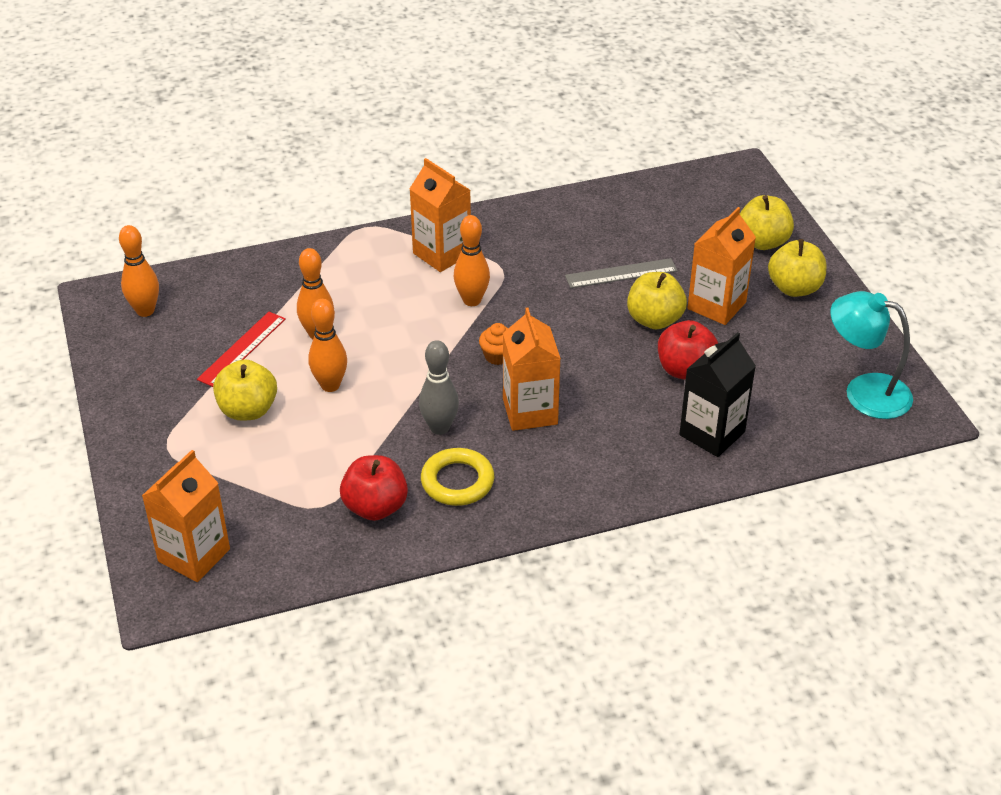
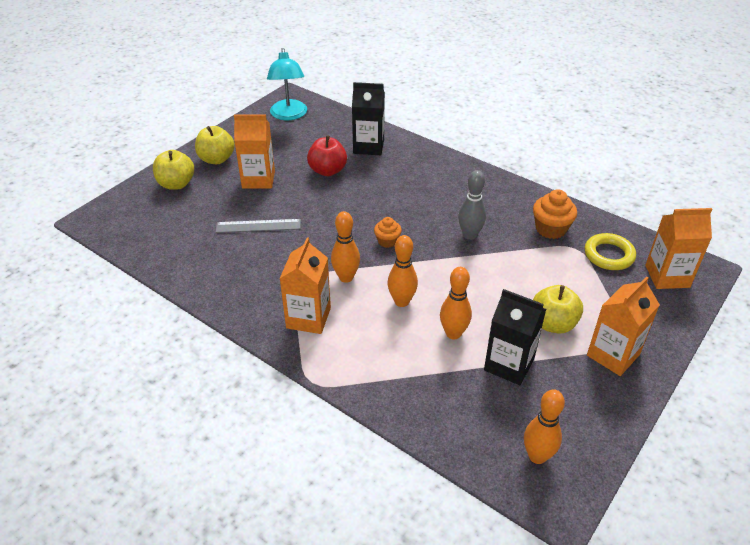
camera: 125 degrees left, 0 degrees up
(242, 349) = (509, 364): red ruler -> black carton
(330, 385) = (490, 298): orange bowling pin -> orange bowling pin (401, 301)
(375, 507) = (550, 229): red apple -> orange cupcake
(457, 481) = (498, 210): yellow ring -> yellow ring (609, 255)
(530, 411) = (419, 209): orange carton -> orange carton (613, 355)
(621, 273) = (258, 226): grey ruler -> grey ruler turned 45 degrees counterclockwise
(654, 320) = (293, 196): yellow apple -> none

